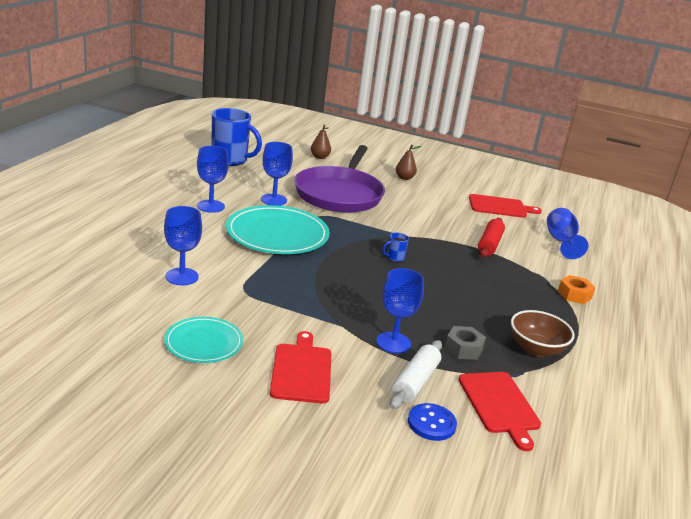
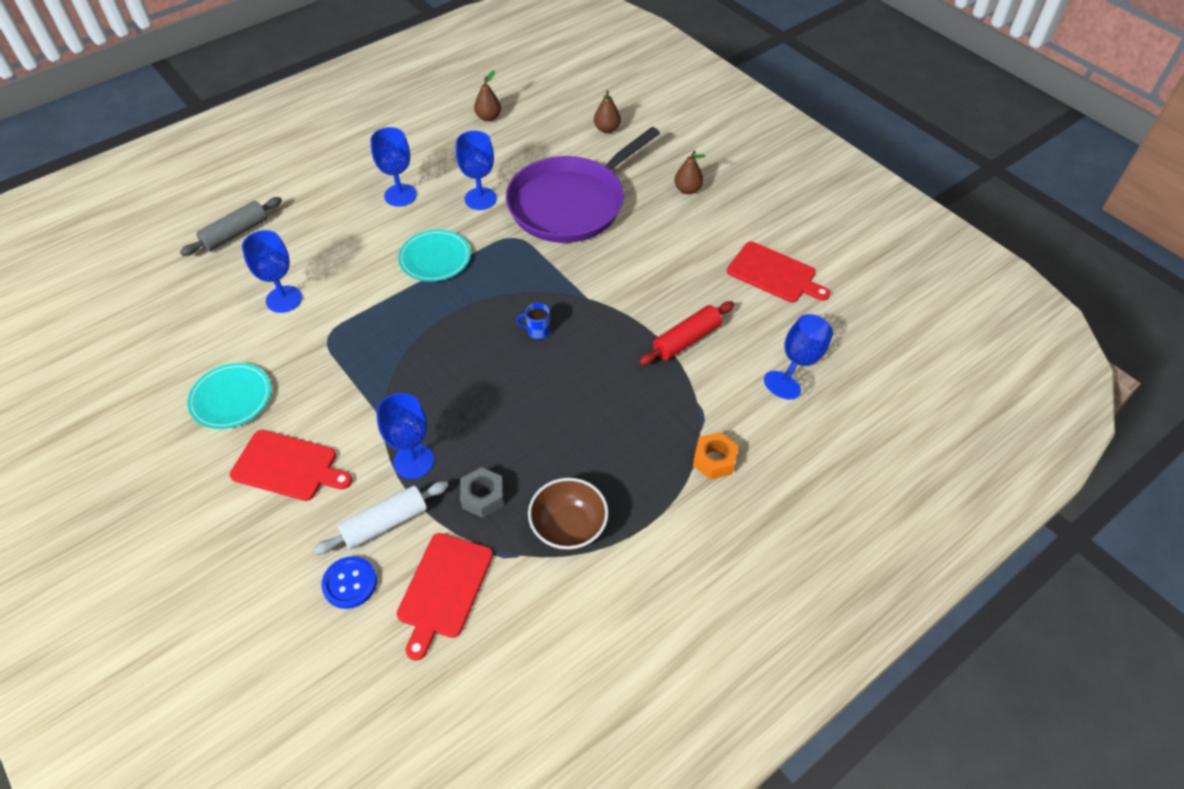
camera: 35 degrees right, 25 degrees up
(92, 247) = (235, 233): none -> grey rolling pin
(230, 160) = (488, 117): blue mug -> brown pear
(277, 234) = (435, 258): turquoise plate -> turquoise plate, size x0.58
(301, 370) = (288, 466): red cutting board -> red cutting board turned 75 degrees clockwise

